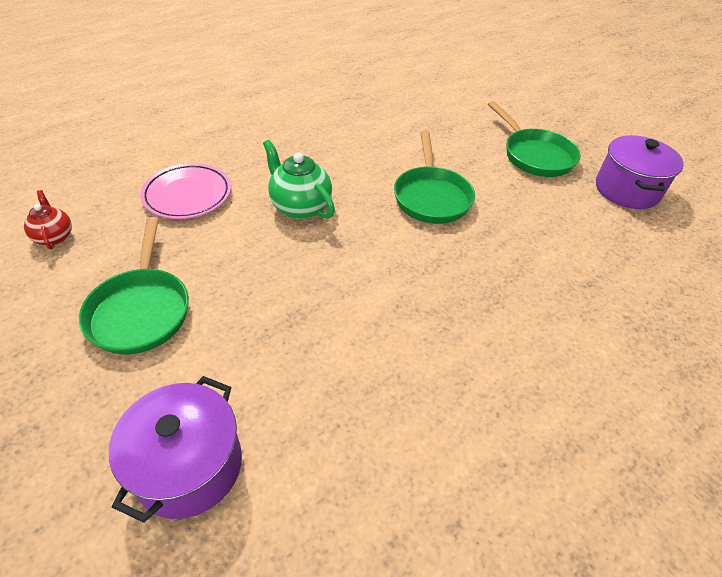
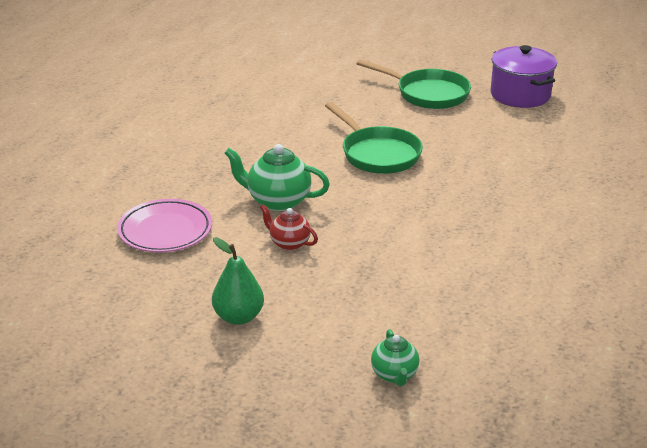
camera: 30 degrees left, 15 degrees down
(54, 237) = (85, 306): red teapot -> red teapot (289, 243)
(141, 310) = (238, 317): green pan -> green pear
(189, 466) = (394, 375): purple pot -> green teapot

